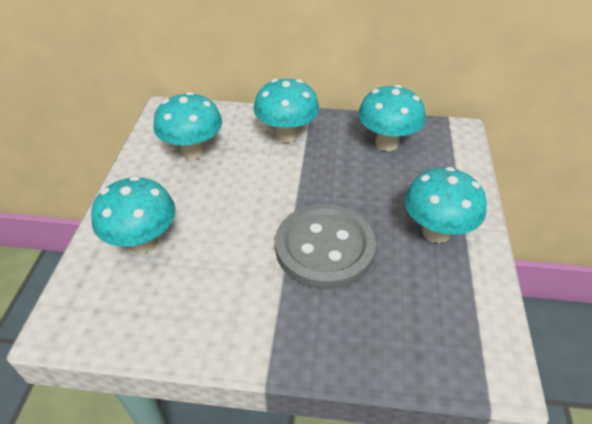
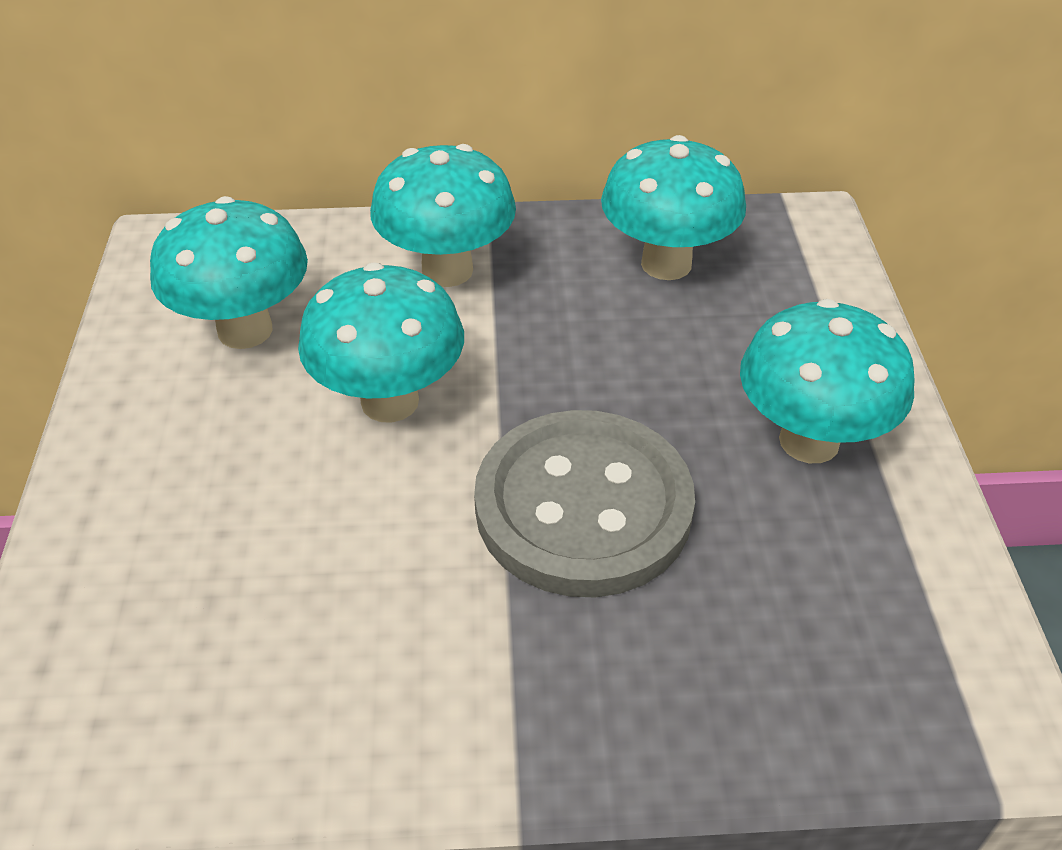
camera: 10 degrees left, 0 degrees up
(143, 242) = (174, 551): turquoise mushroom -> turquoise mushroom (390, 401)

